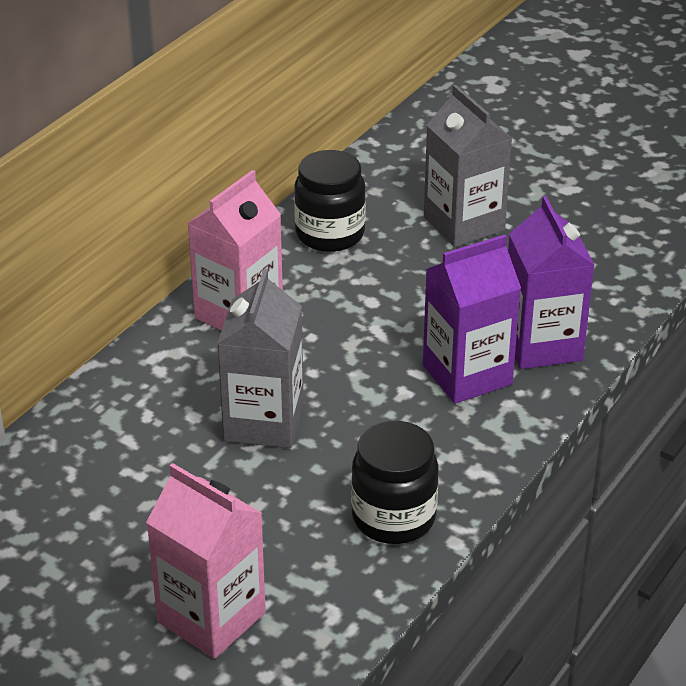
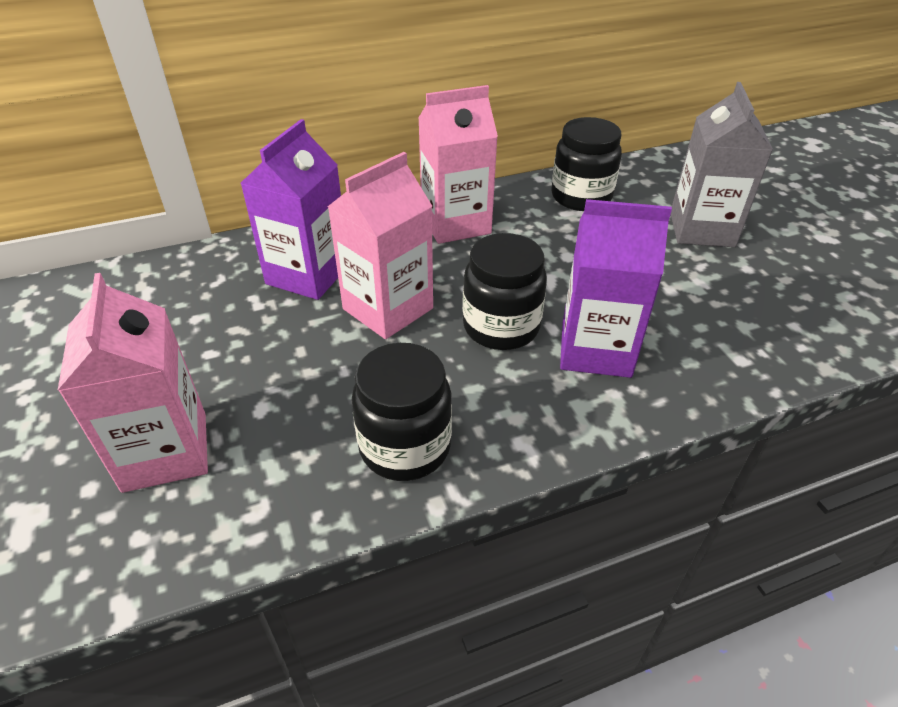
camera: 35 degrees right, 5 degrees up
(264, 422) = (388, 309): grey carton -> pink carton
(376, 392) = (501, 327): none -> black jar
(542, 345) = (692, 355): purple carton -> purple carton (308, 274)

